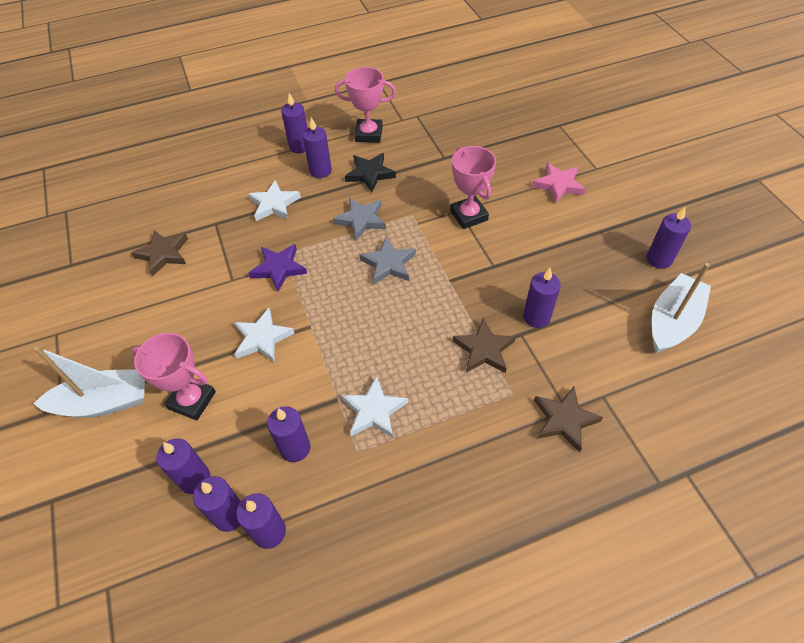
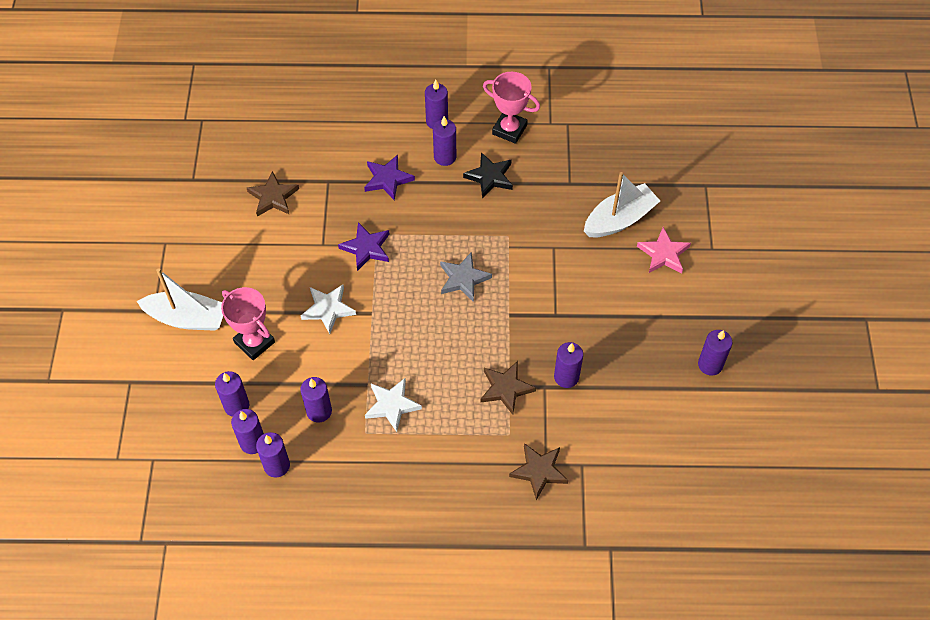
camera: 20 degrees right, 5 degrees up
(274, 204) = (387, 179): white star -> purple star
(361, 220) = (459, 225): grey star -> none
(469, 215) = (560, 256): pink trophy -> none
(672, 321) = (683, 426): white boat -> white boat (619, 219)

